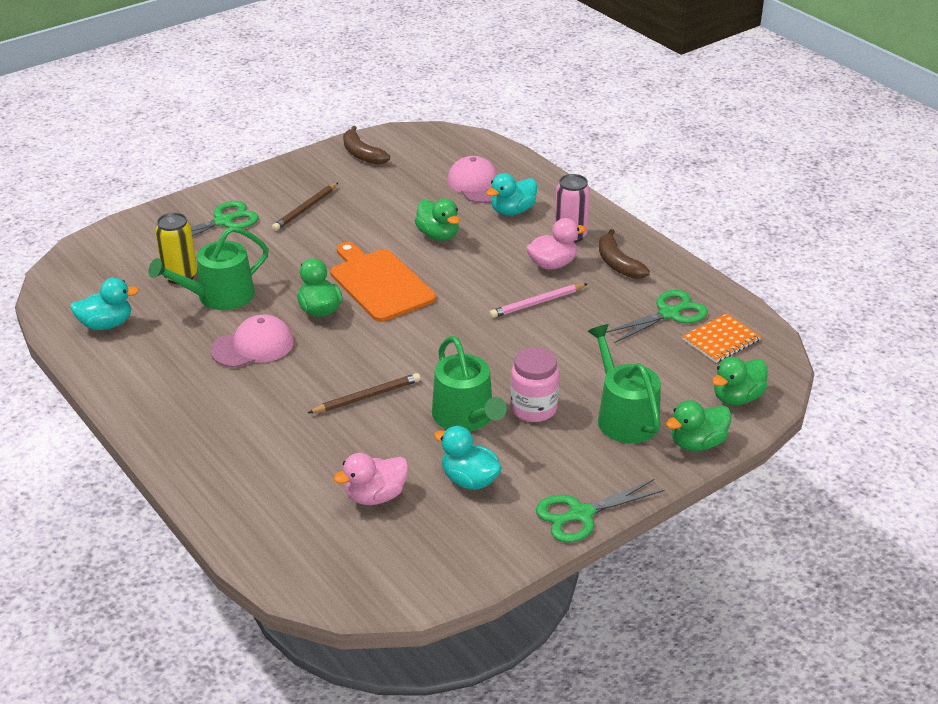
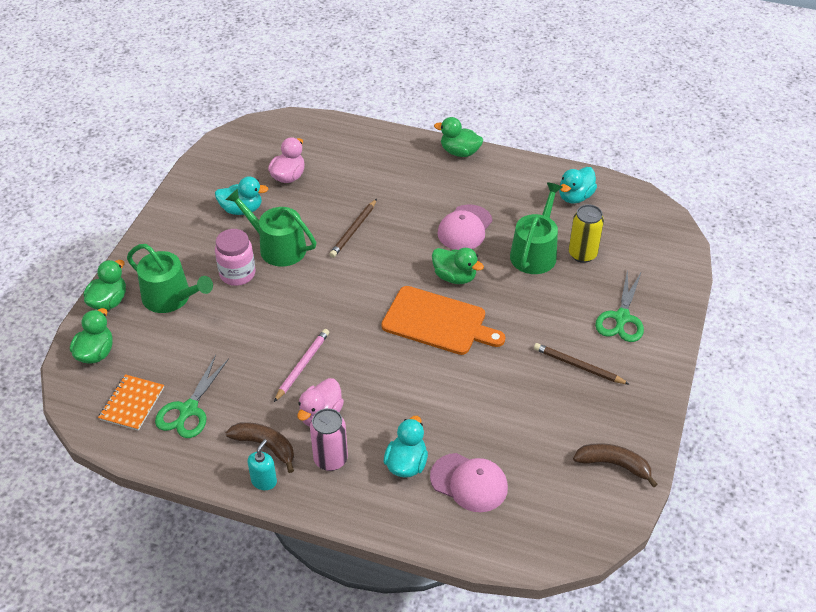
camera: 145 degrees right, 10 degrees up
(305, 209) = (578, 366): brown pencil -> brown pencil turned 60 degrees counterclockwise
(438, 235) = (442, 396): green duck -> green duck (459, 152)
(581, 514) = (159, 220): green scissors -> none
(636, 244) = (264, 481): none -> turquoise soap dispenser

